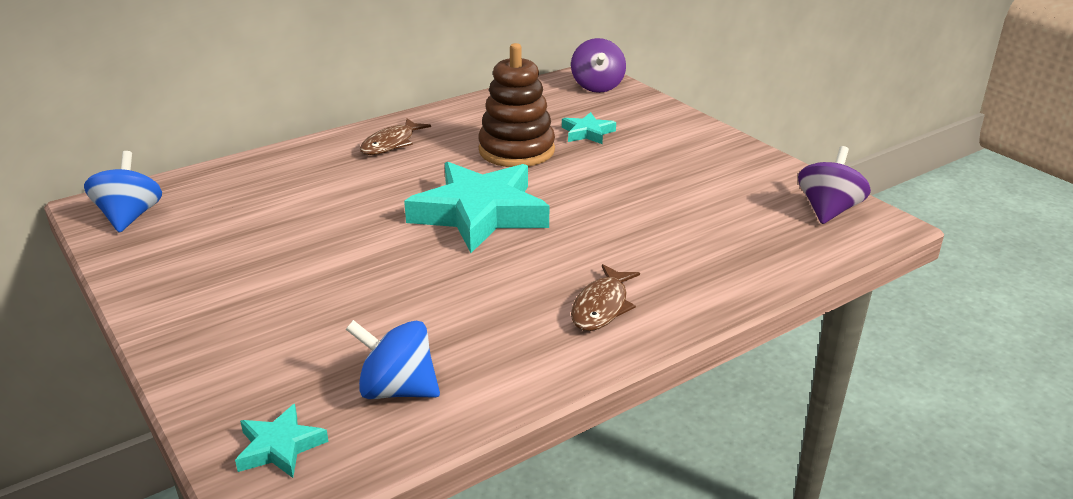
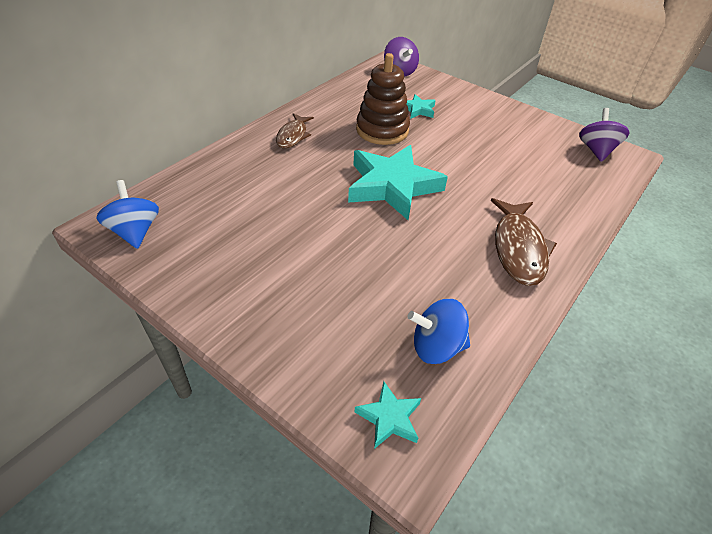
camera: 20 degrees left, 15 degrees up
(602, 306) = (518, 248): brown fish -> brown fish, size x1.58

